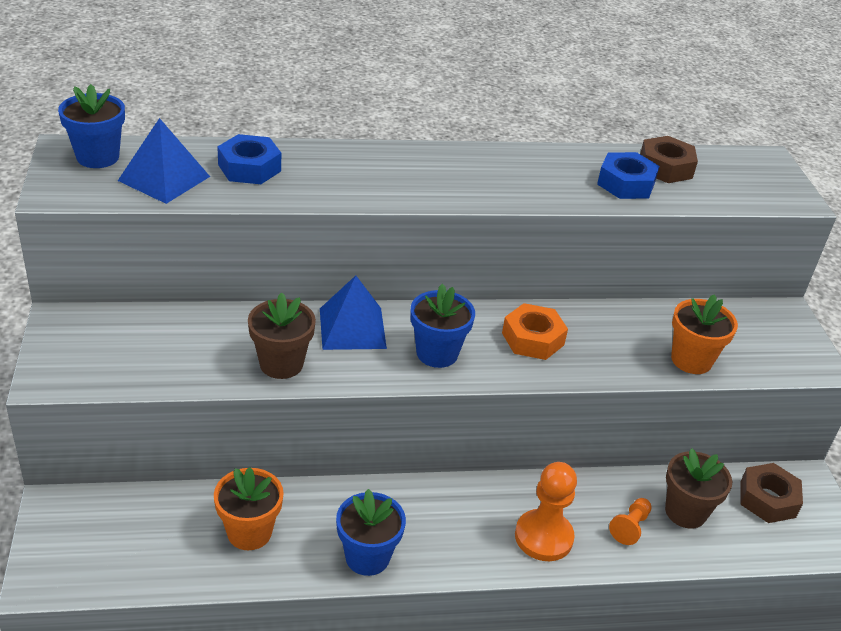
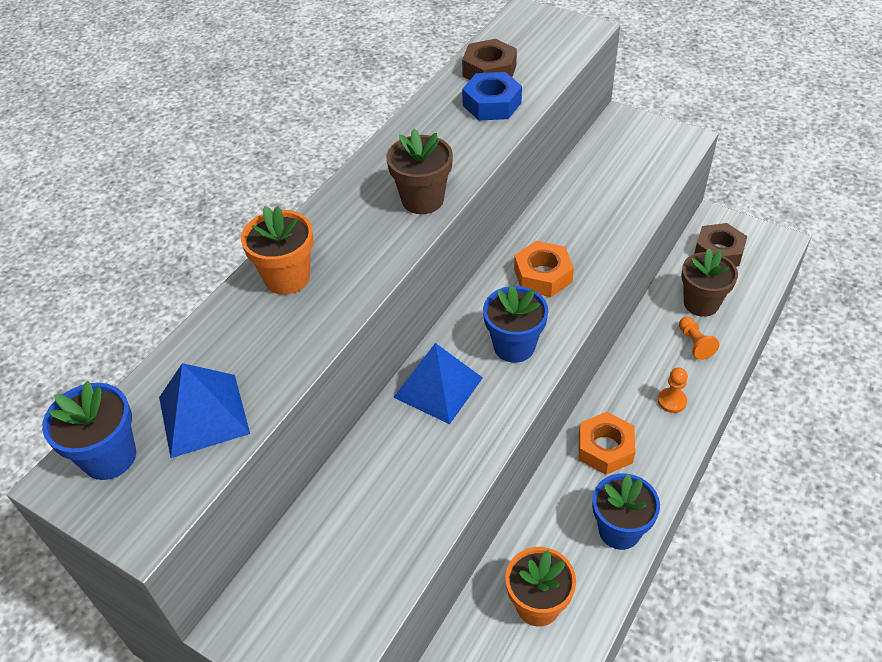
camera: 45 degrees left, 10 degrees up
(249, 168) = (248, 336): blue nut -> none
(281, 364) = (445, 465): brown flower pot -> brown flower pot (422, 200)
(445, 510) = (605, 448): none -> orange nut
(543, 537) = (672, 401): orange pawn -> orange pawn, size x0.55
(691, 360) = (633, 199): orange flower pot -> orange flower pot (287, 278)

